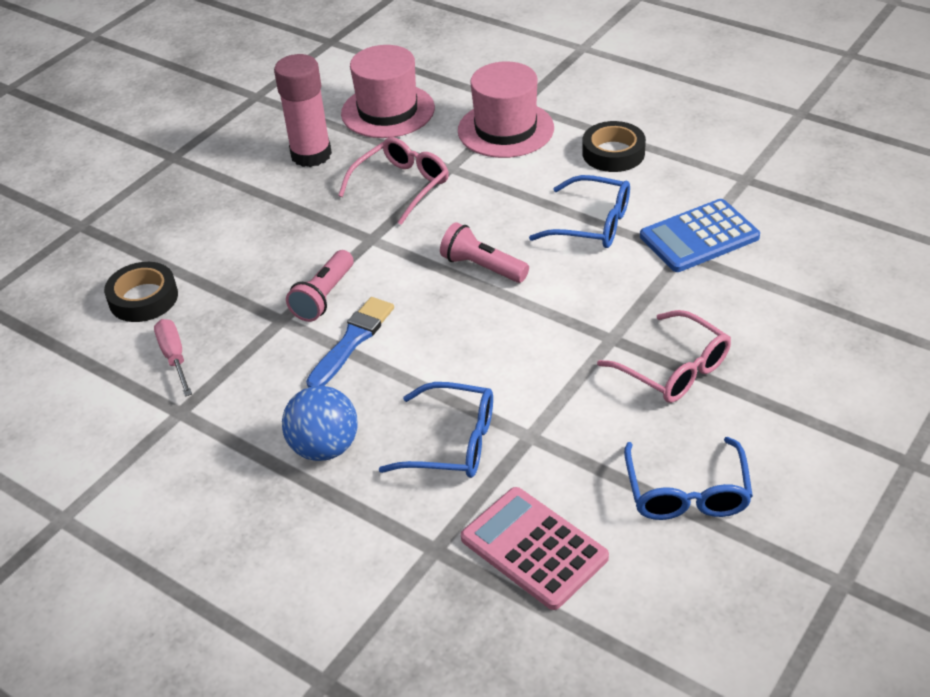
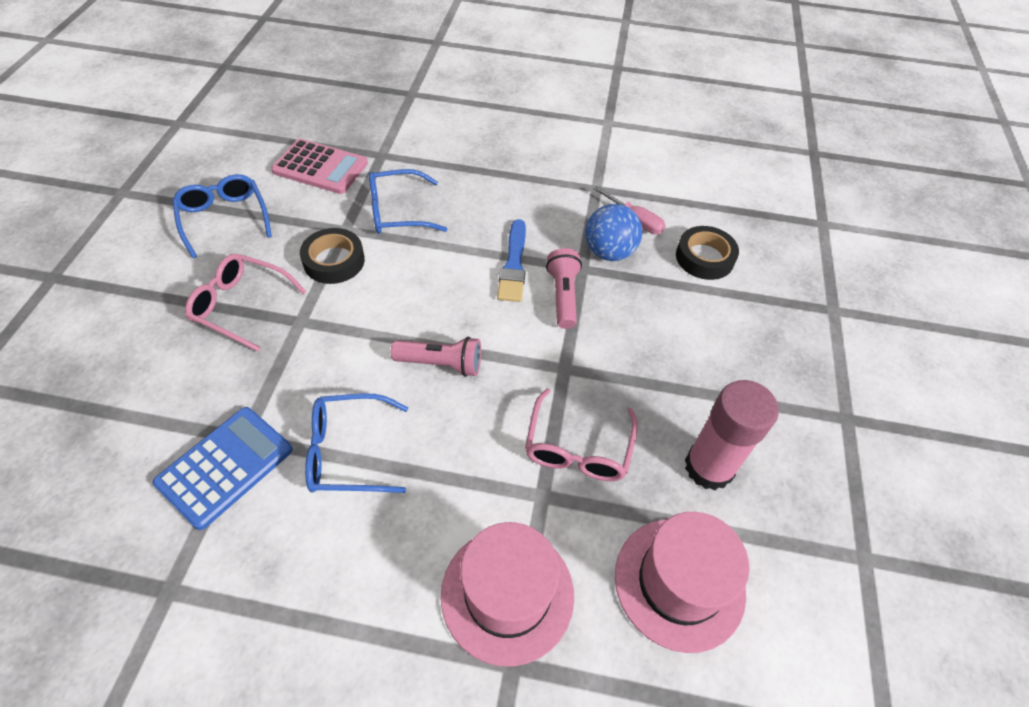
camera: 150 degrees right, 10 degrees up
(324, 448) = (482, 189): blue ball -> blue ball (609, 252)
(613, 153) = (350, 589): black tape -> black tape (334, 261)

